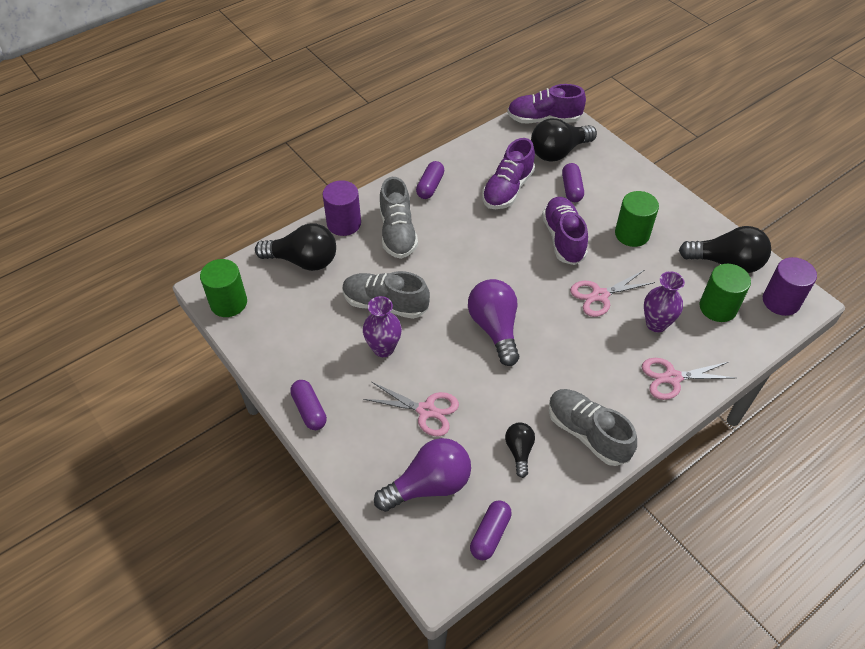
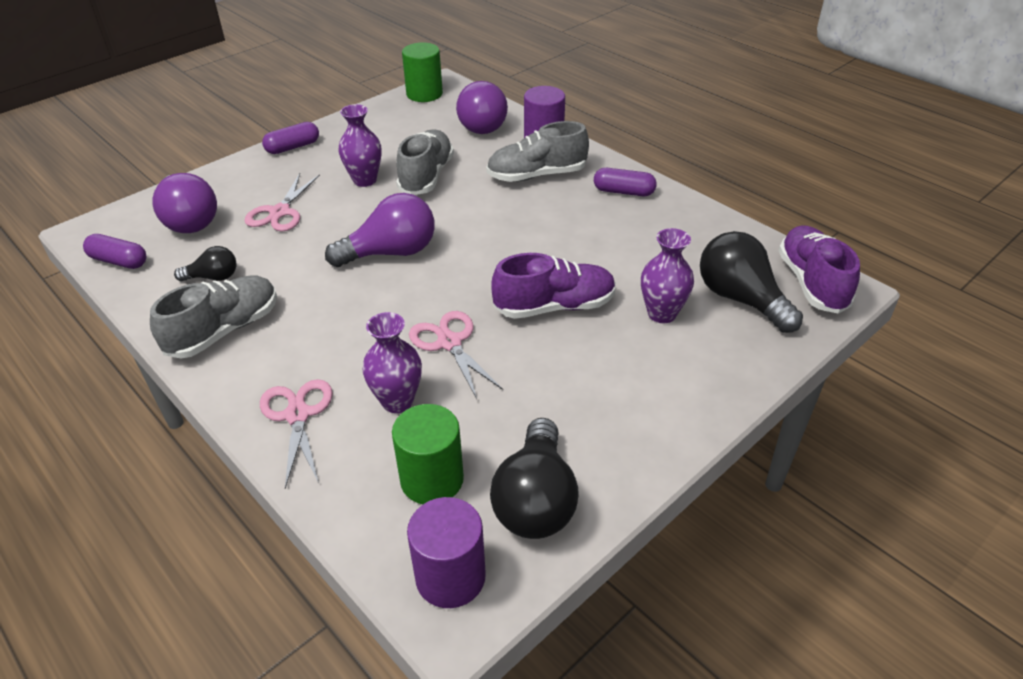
camera: 85 degrees right, 10 degrees down
(303, 261) = (484, 124): black light bulb -> purple light bulb
(507, 189) = (639, 253): purple shoe -> none
(571, 189) = (662, 314): purple capsule -> purple vase
(632, 234) = (580, 379): green cylinder -> none

